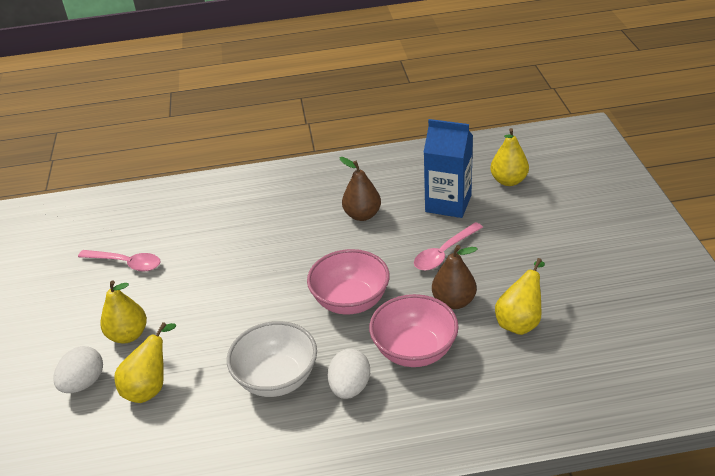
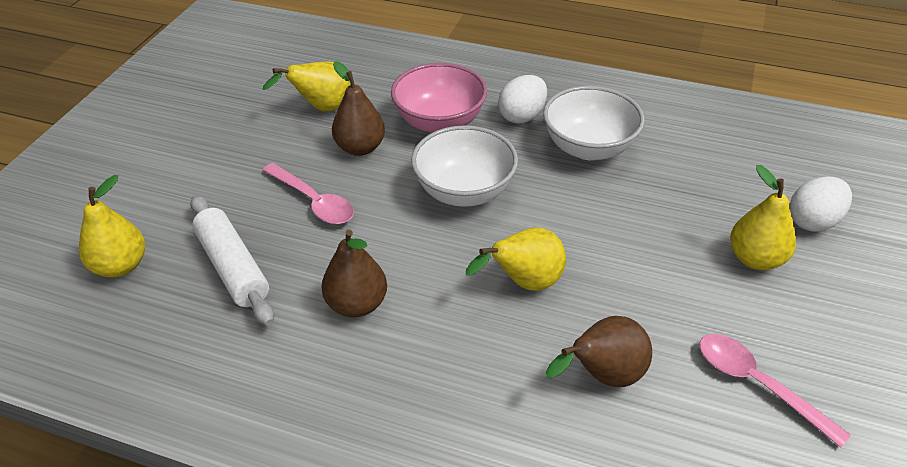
camera: 155 degrees left, 5 degrees up
(150, 387) = (730, 188): yellow pear -> yellow pear (524, 283)
(211, 236) = (602, 376): none -> brown pear
(350, 301) = (464, 191): pink bowl -> white bowl
(444, 253) = (314, 202): pink spoon -> pink spoon turned 60 degrees clockwise
(448, 203) = (233, 267): blue carton -> white rolling pin

